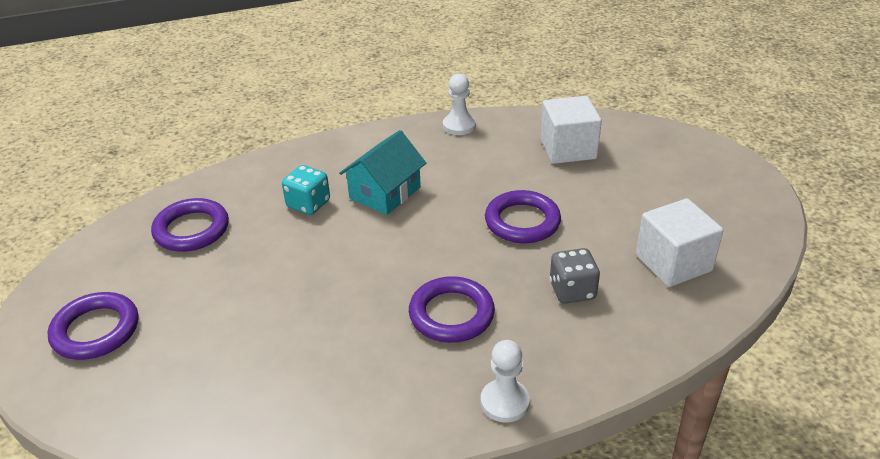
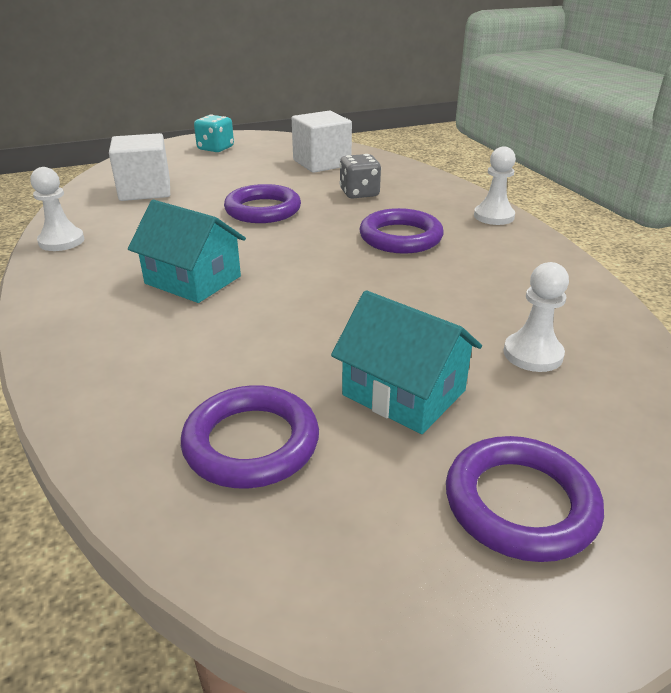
camera: 95 degrees left, 5 degrees down
(209, 293) = (403, 393): none -> turquoise house
(227, 370) = (532, 354): none -> white pawn
(308, 204) = (203, 333): turquoise dice -> turquoise dice (215, 148)

